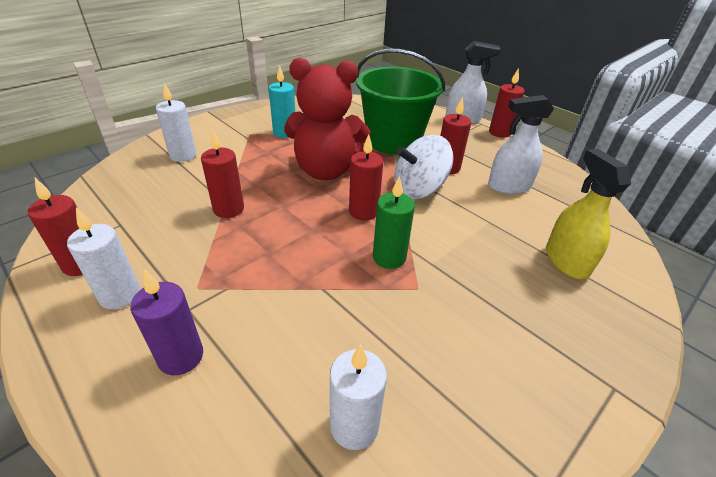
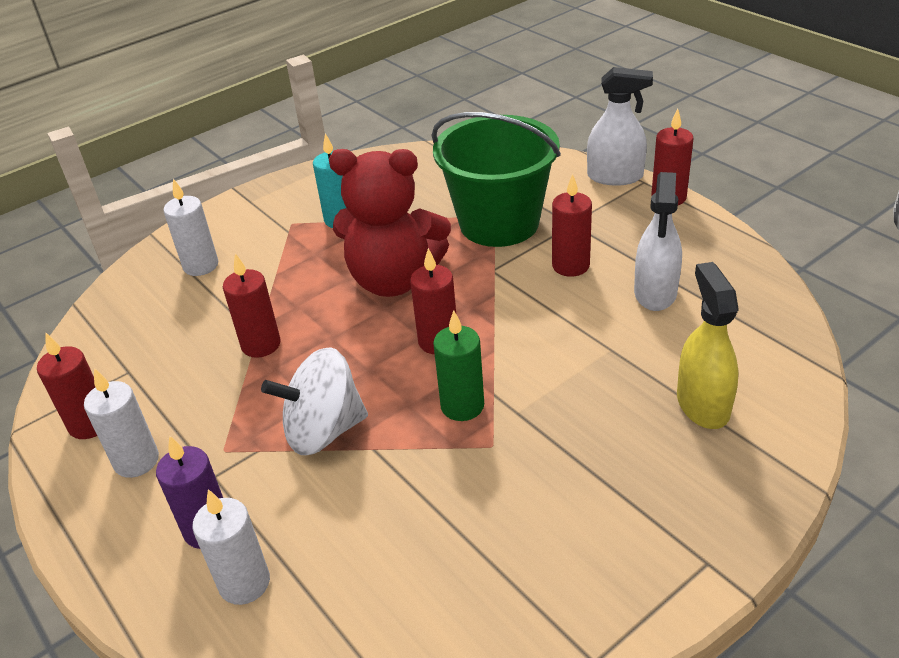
camera: 10 degrees right, 0 degrees up
(354, 426) = (392, 600): white candle -> white candle (244, 583)
(418, 189) = (521, 304): white spinning top -> white spinning top (323, 430)
(509, 186) = (655, 292): white spray bottle -> white spray bottle turned 75 degrees counterclockwise

